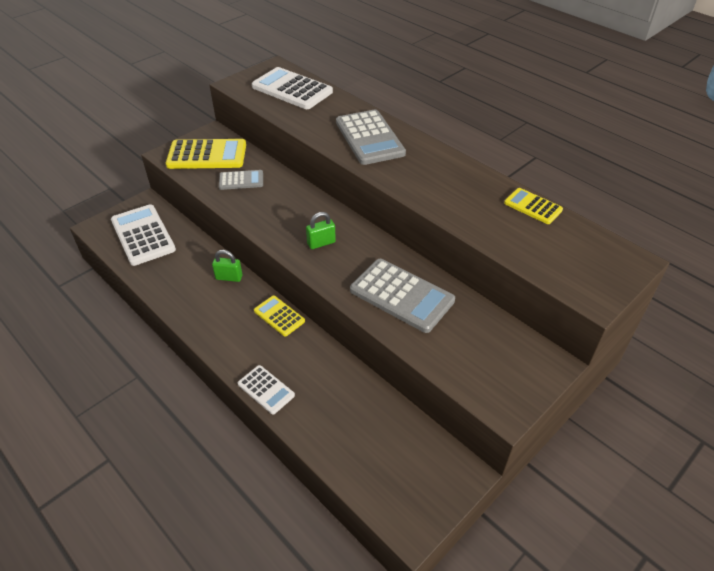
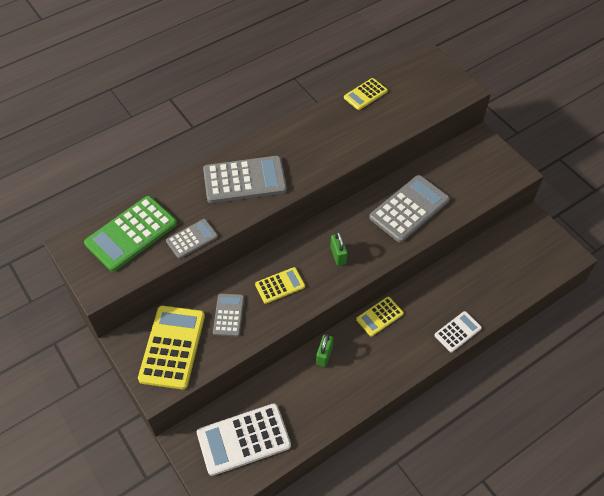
camera: 80 degrees left, 10 degrees up
(277, 207) = (280, 285): none -> yellow calculator
(291, 119) = (192, 239): none -> grey calculator
(292, 89) = (131, 233): white calculator -> green calculator

